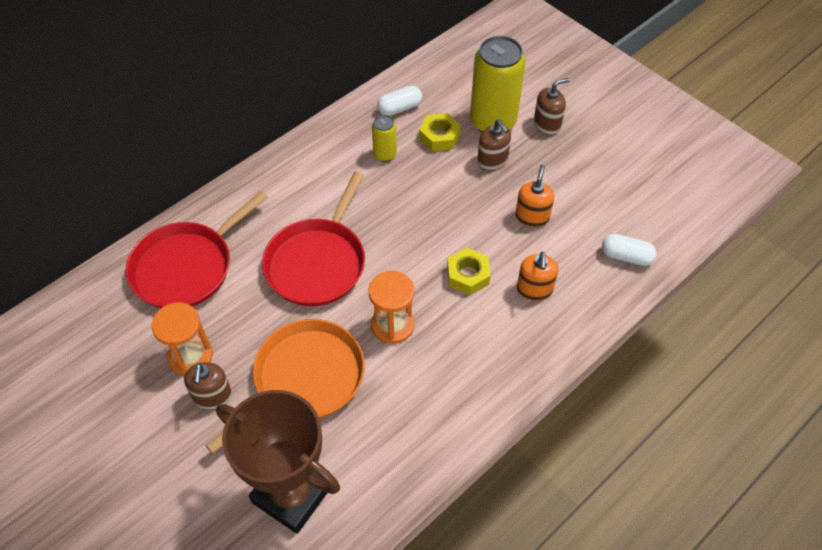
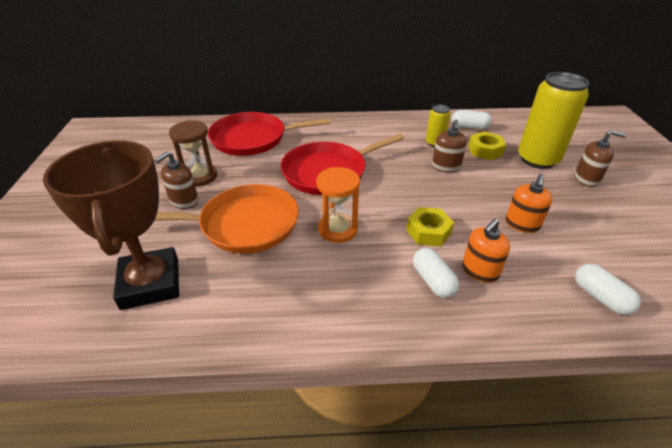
camera: 40 degrees right, 15 degrees down
(190, 356) = (200, 176): orange hourglass -> brown hourglass
(492, 161) = (517, 179): brown soap dispenser -> brown soap dispenser (446, 166)
(509, 323) = (433, 281): none -> white capsule
(532, 216) = (522, 224): orange soap dispenser -> orange soap dispenser turned 150 degrees clockwise

